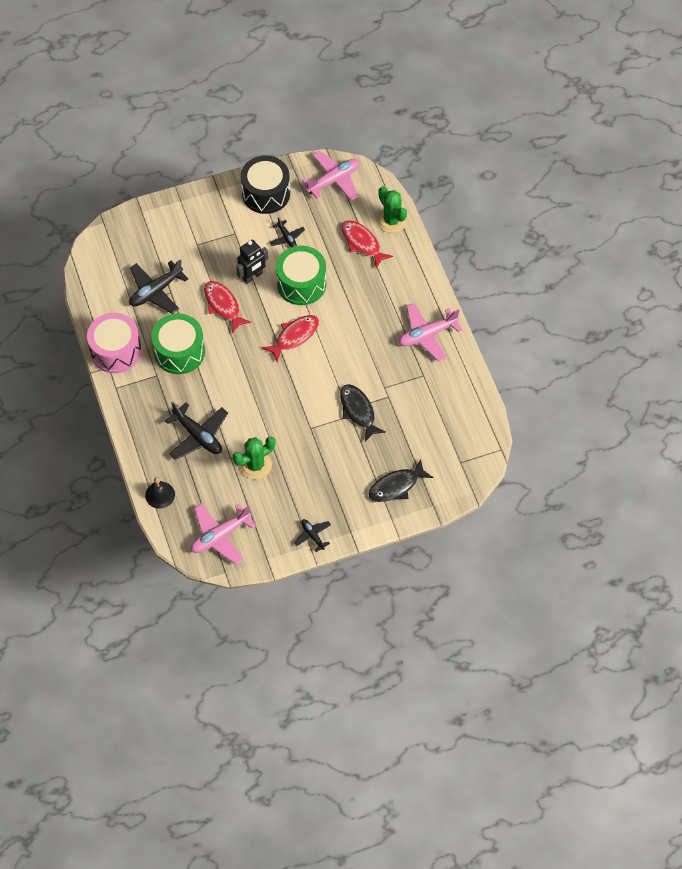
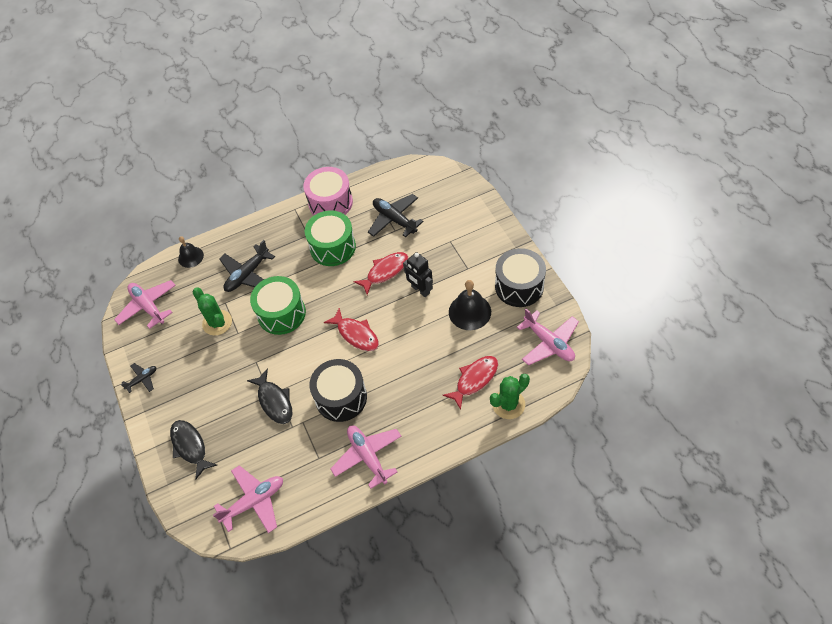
camera: 90 degrees right, 5 degrees down
(287, 238) = (469, 312): black plane -> black bell
(301, 284) = (417, 332): green drum -> green drum (281, 313)
(358, 411) = (274, 401): black fish -> black fish turned 90 degrees clockwise
(363, 353) = (341, 397): none -> black drum
(459, 429) = (254, 501): none -> pink plane

